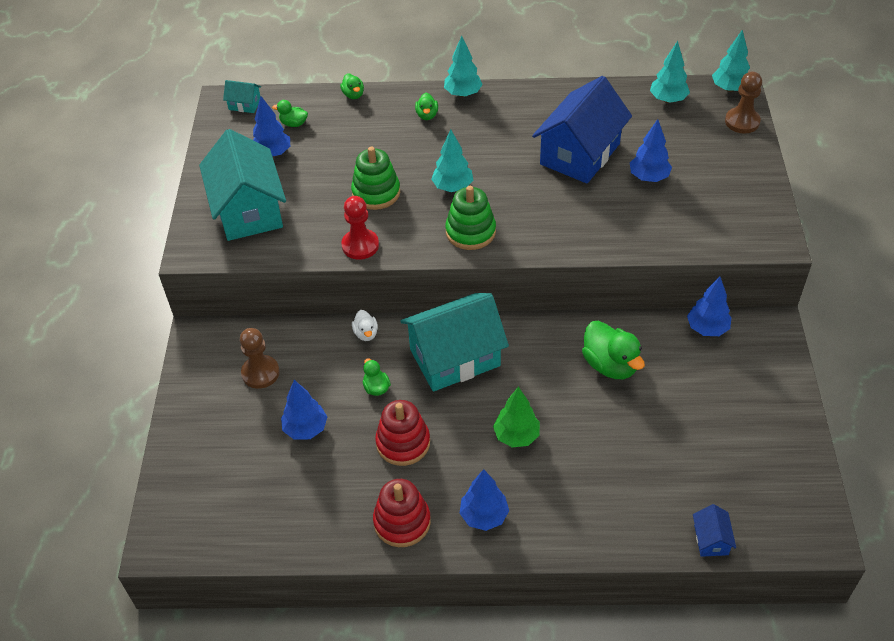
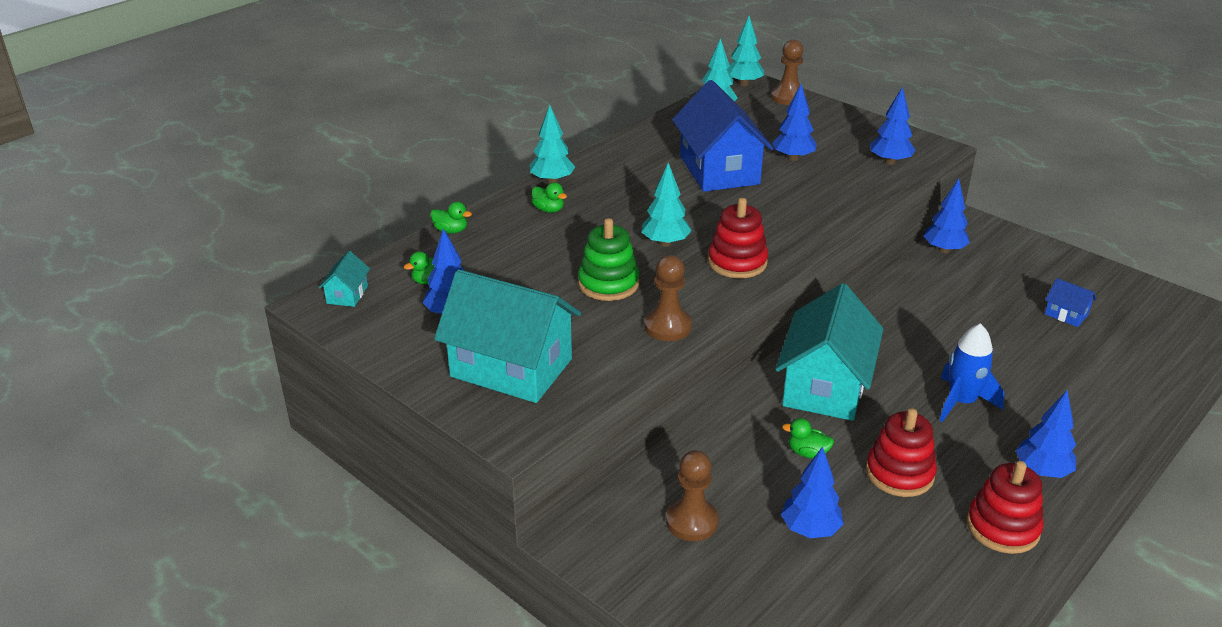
camera: 50 degrees left, 15 degrees down
(244, 104) = (347, 294): turquoise house -> turquoise house turned 45 degrees counterclockwise
(360, 245) = (668, 326): red pawn -> brown pawn
(366, 333) = (726, 422): white duck -> none
(470, 232) = (737, 262): green stacking toy -> red stacking toy
(516, 436) = (961, 402): green tree -> blue rocket
(610, 365) = (931, 312): green duck -> none
(711, 540) = (1175, 366): blue house -> blue house (1066, 314)
(715, 228) = (890, 162): none -> blue tree

